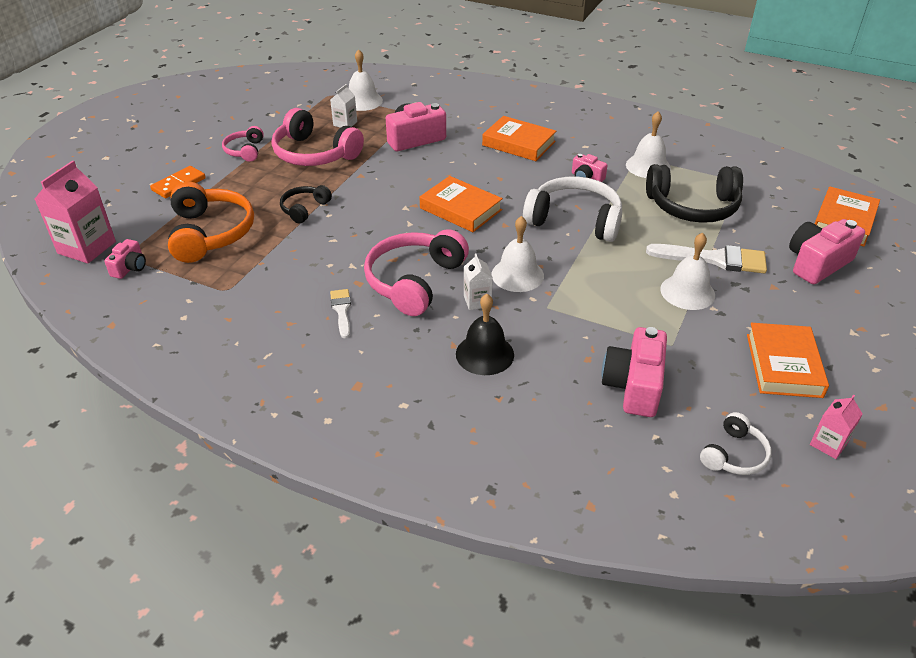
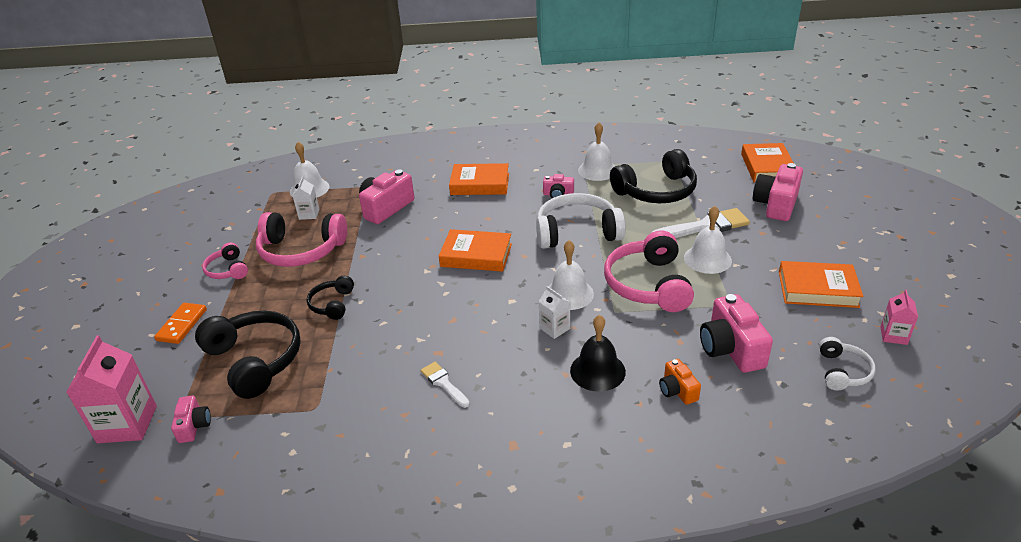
camera: 25 degrees left, 5 degrees down
(210, 233) = (255, 360): orange headphones -> black headphones
(414, 281) = (487, 332): pink headphones -> pink headphones (648, 284)
(545, 402) = (677, 390): none -> orange camera
(783, 365) = (817, 289): orange book -> orange book turned 60 degrees counterclockwise

